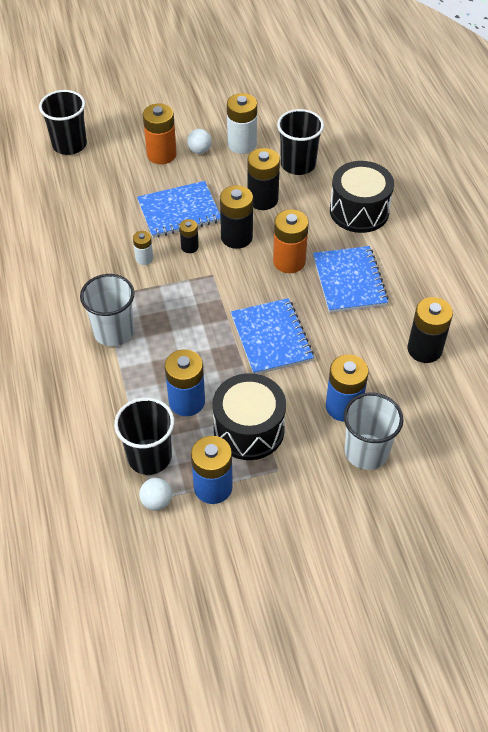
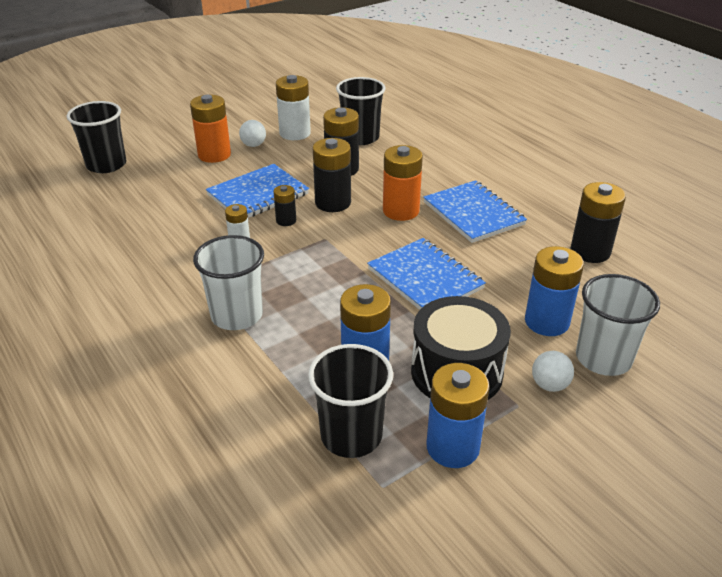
camera: 20 degrees left, 15 degrees down
(156, 501) = (390, 486): white ball -> white ball (549, 385)
(359, 211) = (444, 159): black drum -> none

